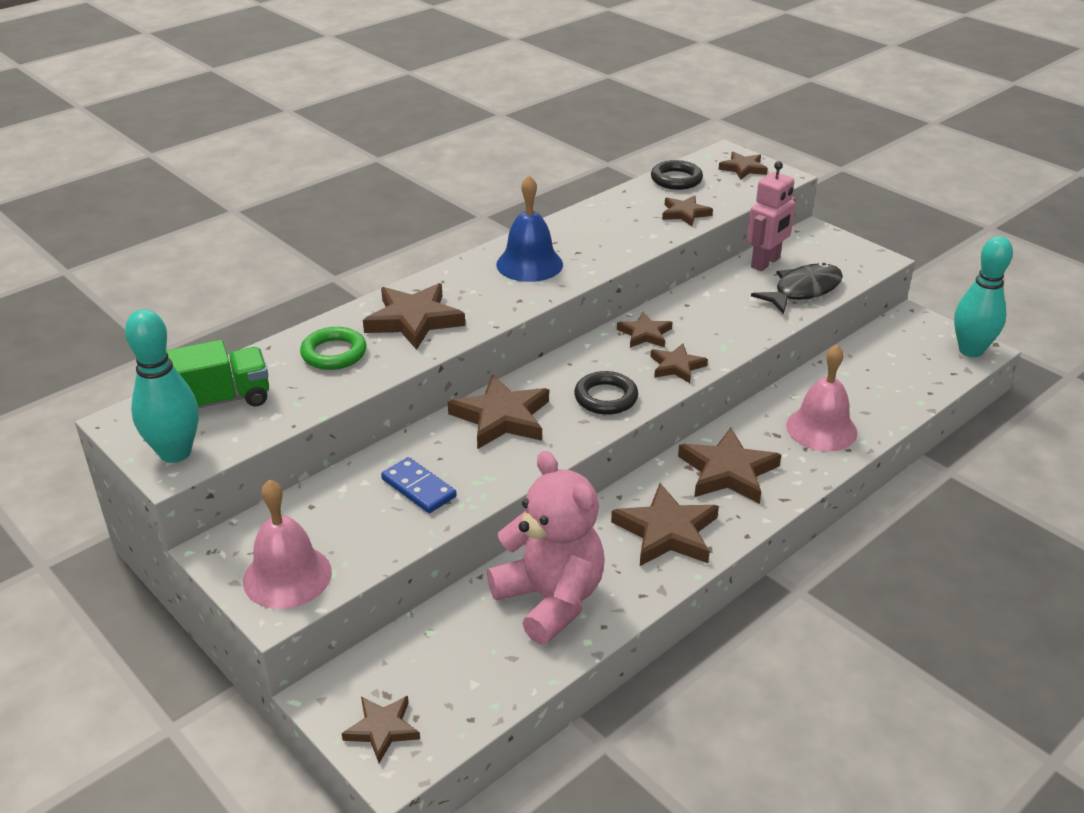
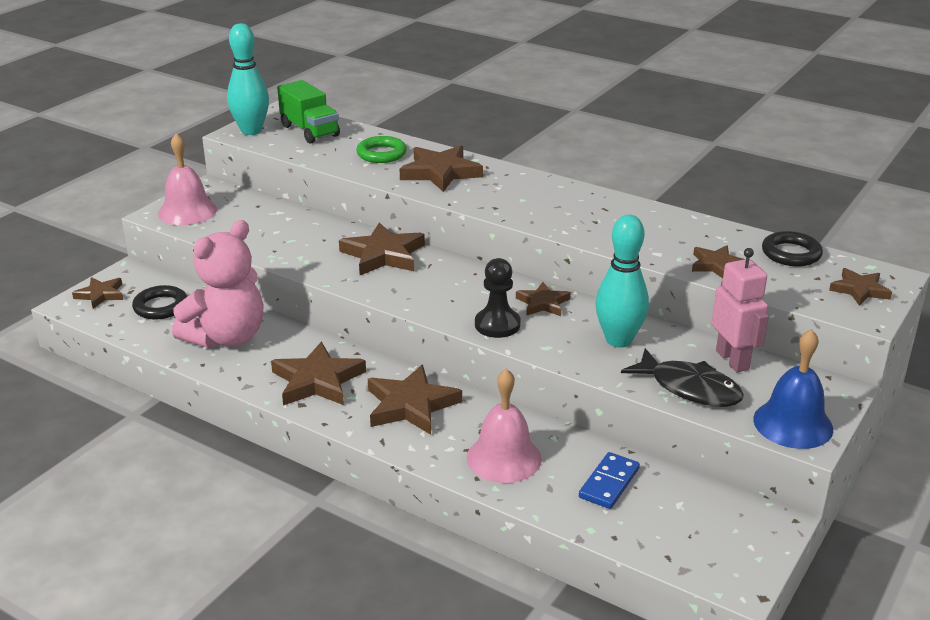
camera: 75 degrees right, 5 degrees down
(418, 488) = (286, 237): blue domino -> blue domino (609, 483)
(529, 264) = (557, 203): blue bell -> blue bell (793, 424)
(606, 397) = (431, 295): black ring -> black ring (161, 307)
(676, 366) = (497, 325): brown star -> black pawn
(766, 263) = (732, 360): pink robot -> pink robot turned 135 degrees counterclockwise
(970, 350) = (730, 573): turquoise bowling pin -> turquoise bowling pin (618, 340)

